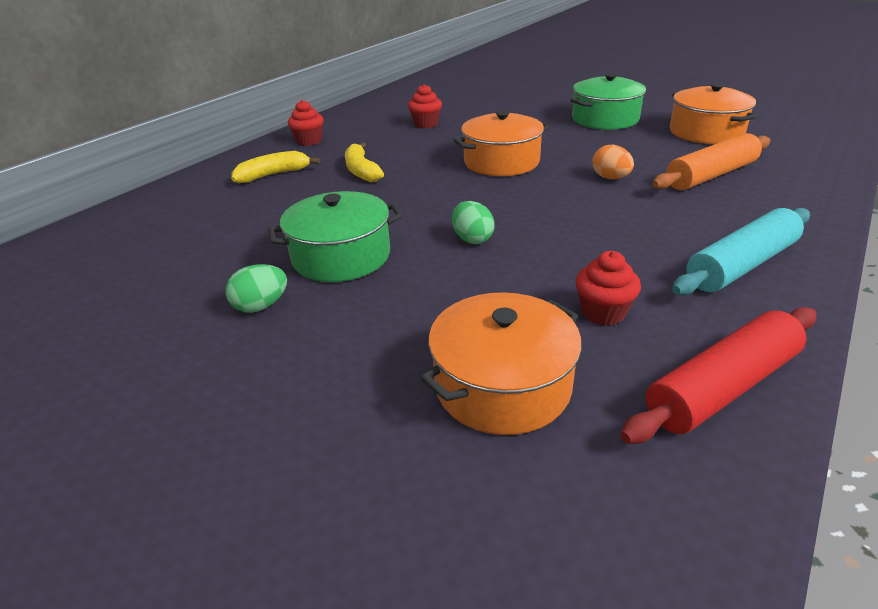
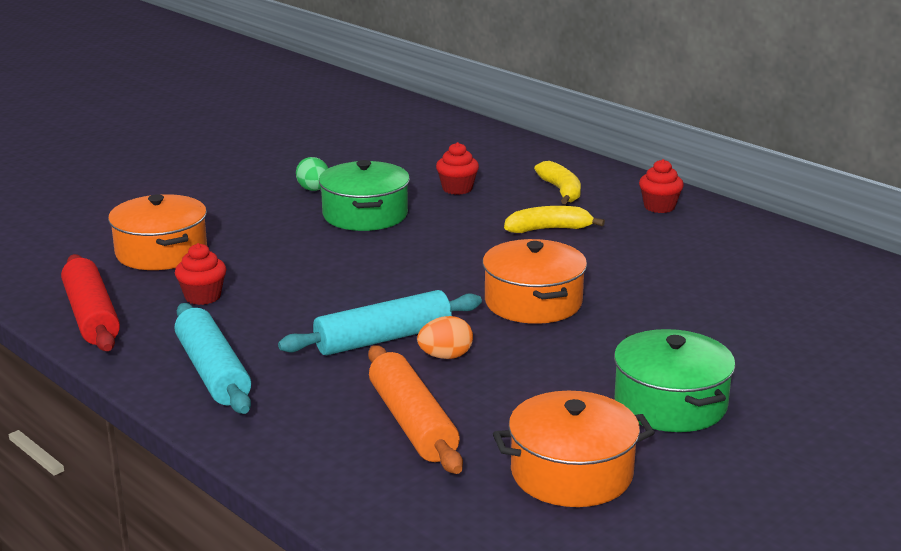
camera: 100 degrees right, 10 degrees down
(426, 124) = (698, 273): red cupcake -> red cupcake (457, 189)
(472, 239) = (355, 265): green egg -> none
(605, 203) = (383, 339): none -> turquoise rolling pin

